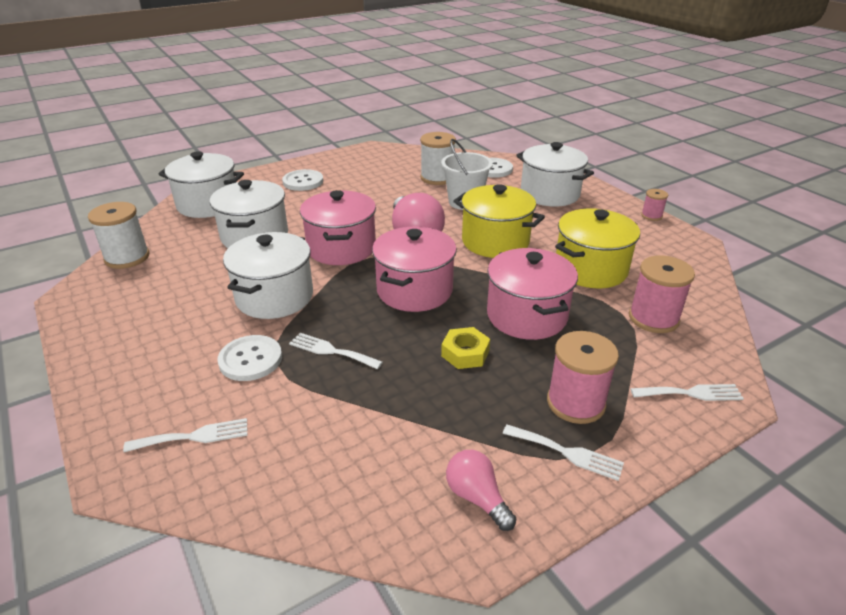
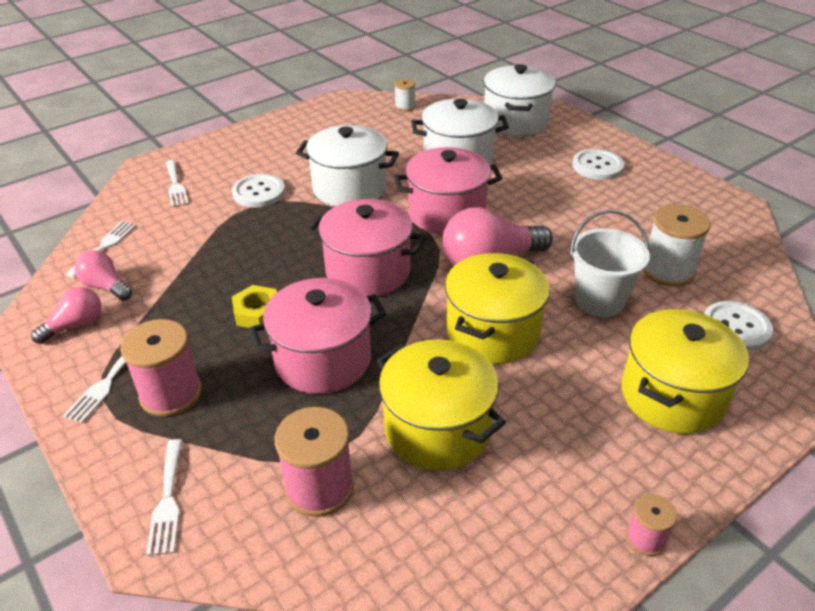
camera: 85 degrees right, 5 degrees up
(127, 257) = (405, 106): white spool -> white spool, size x0.54
(331, 351) = (267, 231): white fork -> white fork (104, 246)
(406, 479) = (106, 287): none -> pink light bulb
(550, 194) = (672, 396): white pot -> yellow pot

